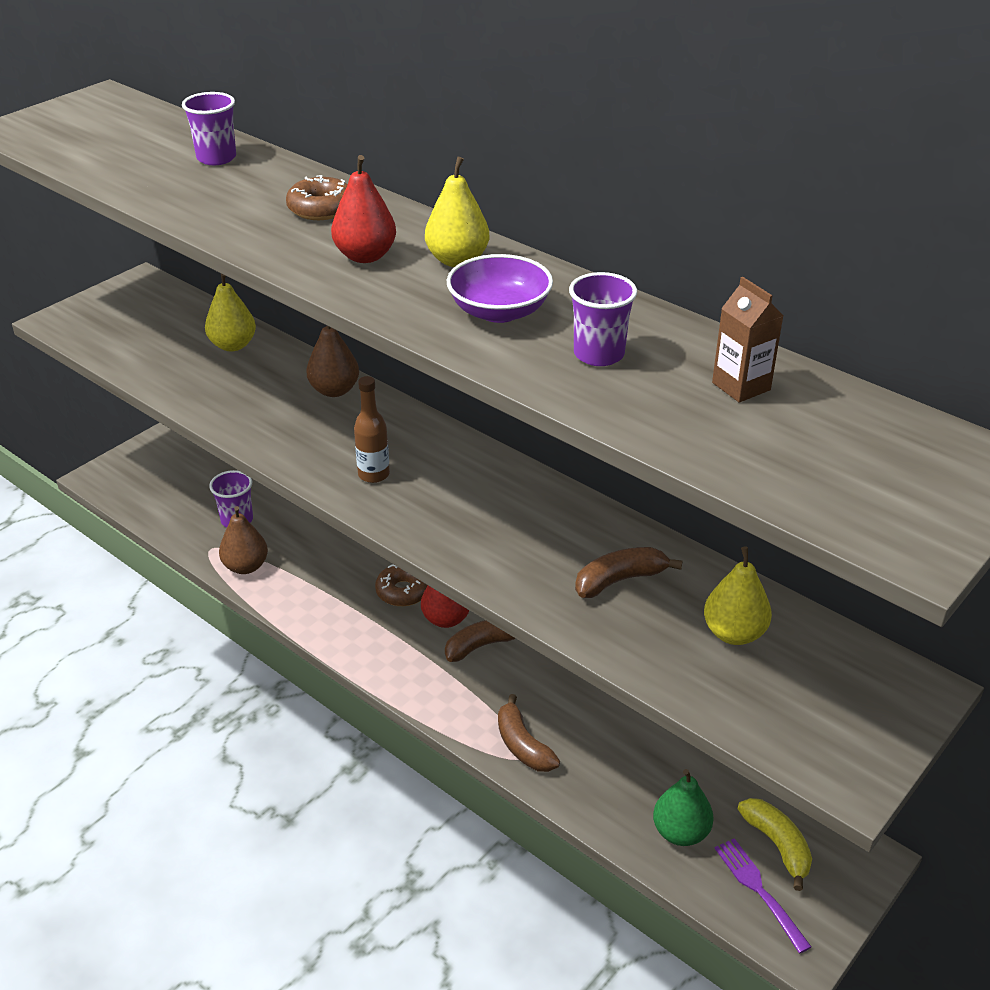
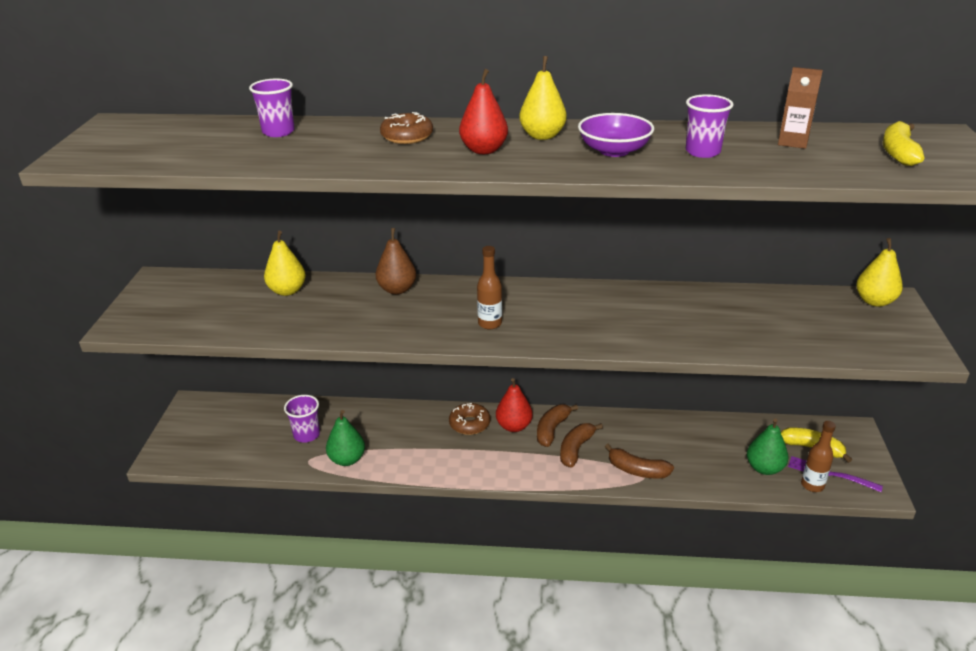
camera: 35 degrees left, 5 degrees down
(245, 566) = (347, 459): brown pear -> green pear
(619, 580) = (700, 316): brown banana -> brown banana (576, 449)
(717, 889) = (812, 485): none -> brown bottle
(734, 633) = (787, 314): yellow pear -> yellow pear (874, 301)
(856, 462) = (898, 153): none -> yellow banana

